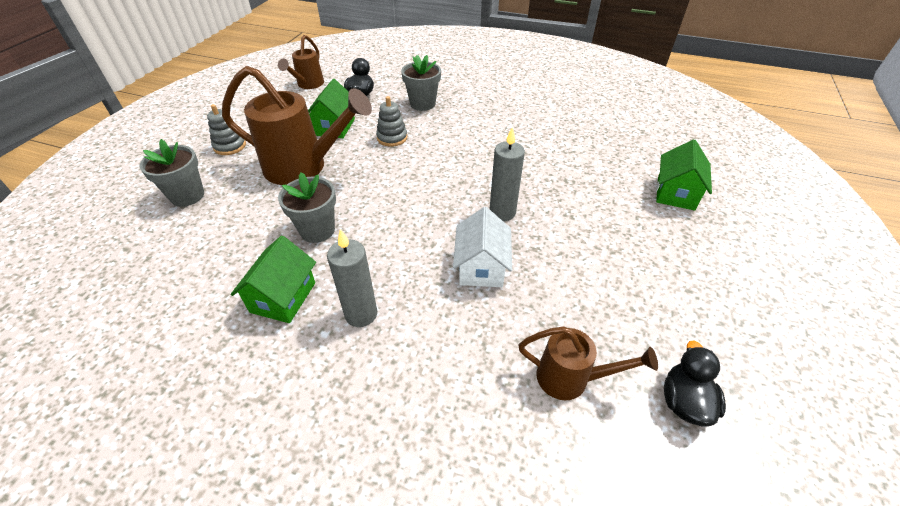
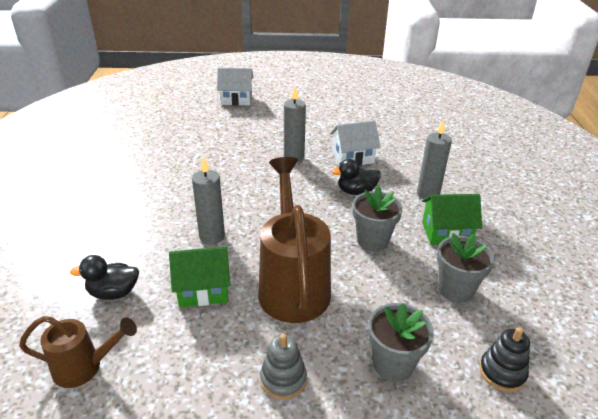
camera: 110 degrees left, 10 degrees down
(116, 252) = (502, 372): none -> black stacking toy
(392, 138) = (212, 236): grey stacking toy -> grey candle
(422, 104) = (132, 232): grey flower pot -> grey flower pot (455, 289)
(571, 379) = (405, 124): brown watering can -> none
(675, 193) = (236, 99): green house -> white house
(684, 401) = (391, 99): black duck -> black duck (356, 191)

